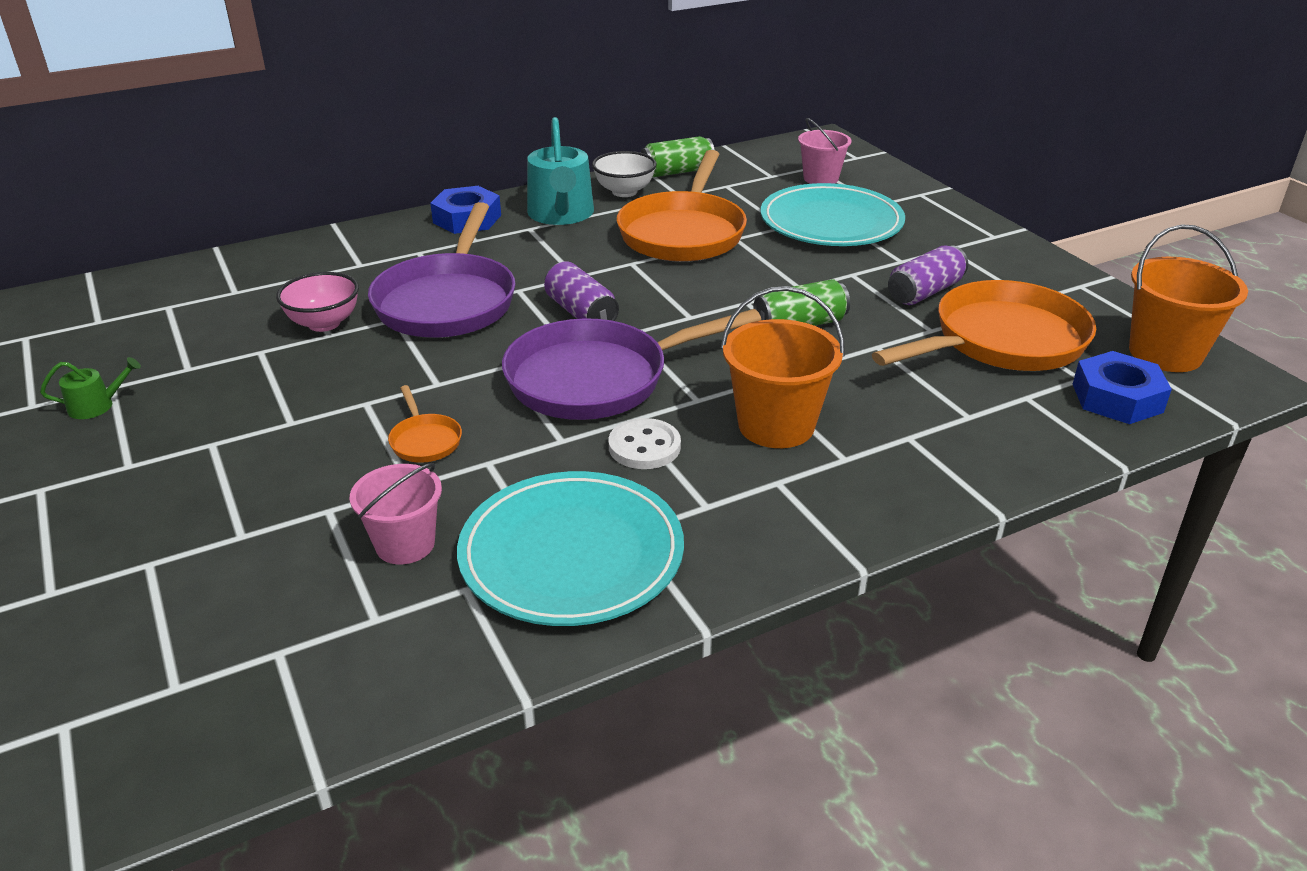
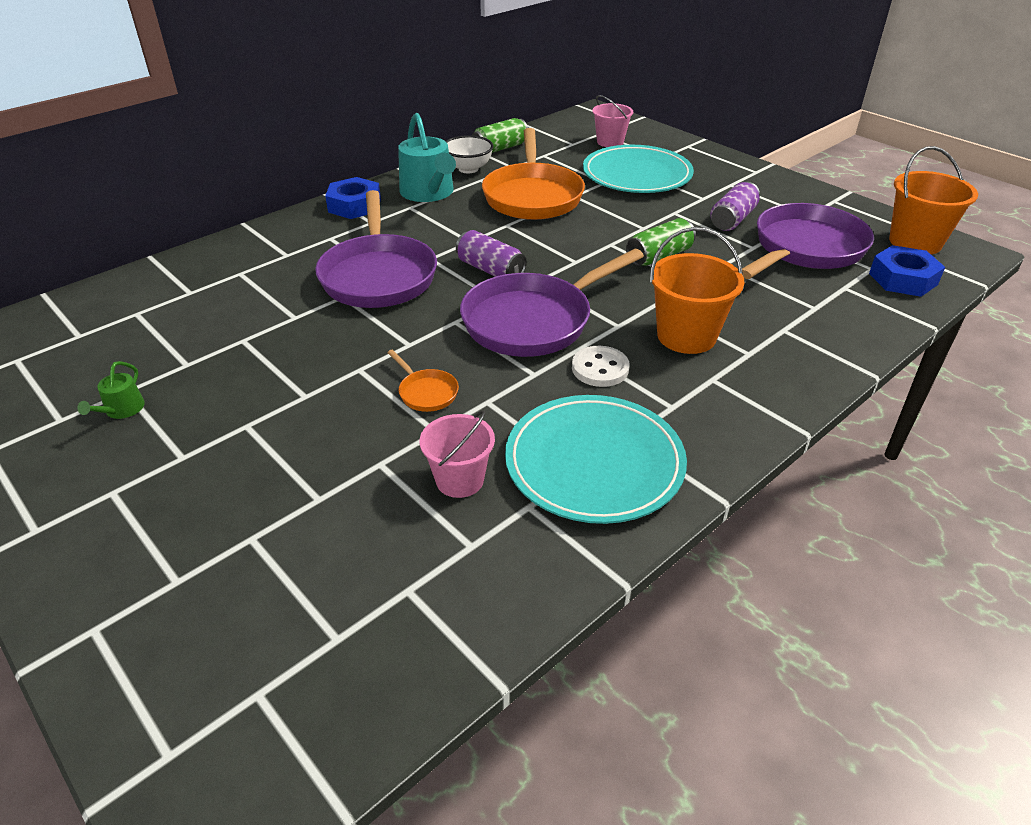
camera: 15 degrees left, 5 degrees up
(96, 406) = (122, 410): green watering can -> green watering can turned 135 degrees clockwise
(324, 323) = (284, 308): pink bowl -> none
(1002, 341) = (805, 249): orange pan -> purple pan

